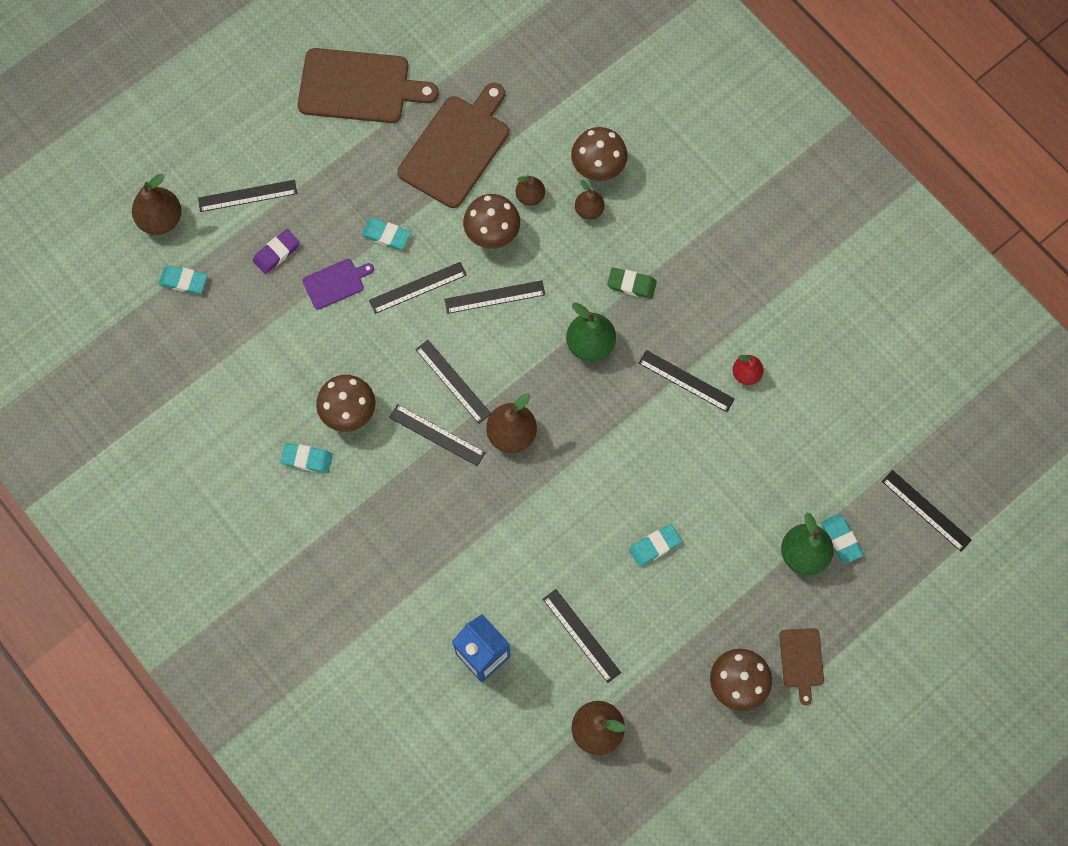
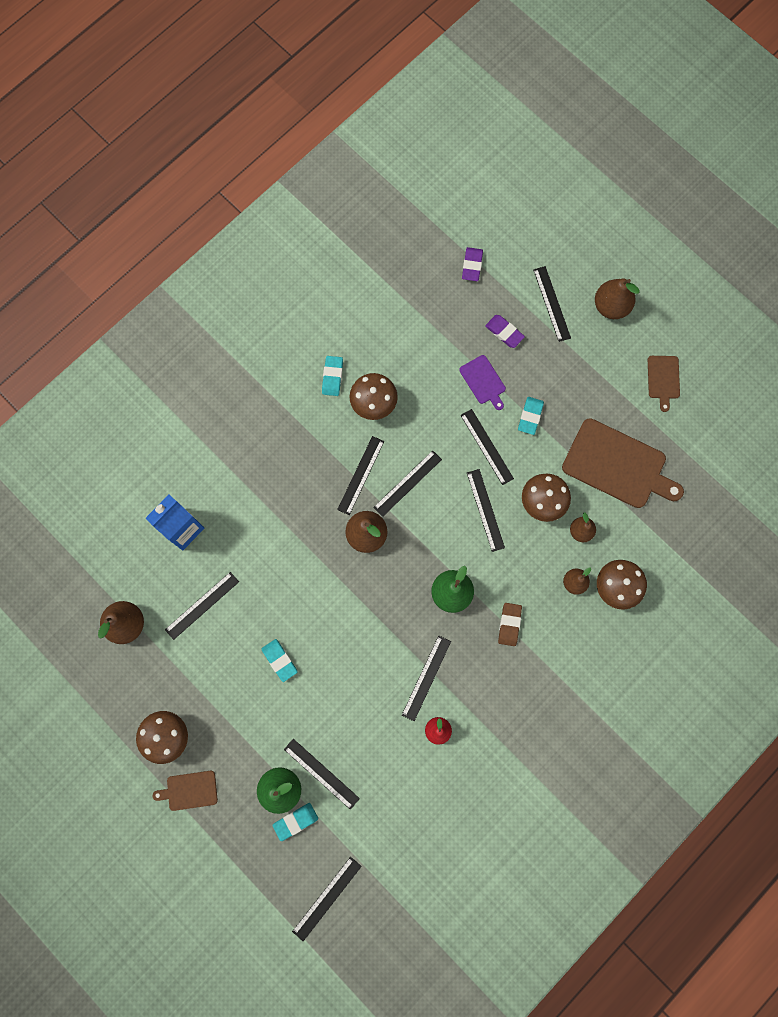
camera: 85 degrees right, 5 degrees up
(161, 219) = (523, 241): brown pear -> brown pear (611, 306)
(184, 281) = (472, 265): turquoise eraser -> purple eraser
(359, 87) = (663, 379): brown cutting board -> brown cutting board, size x0.50
(631, 284) = (509, 624): green eraser -> brown eraser
(788, 506) = (321, 773): none -> black ruler

